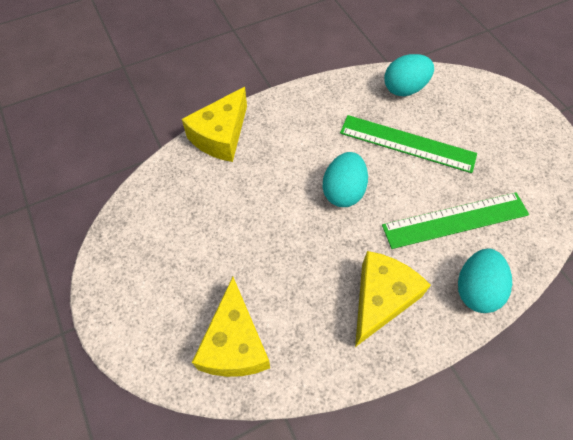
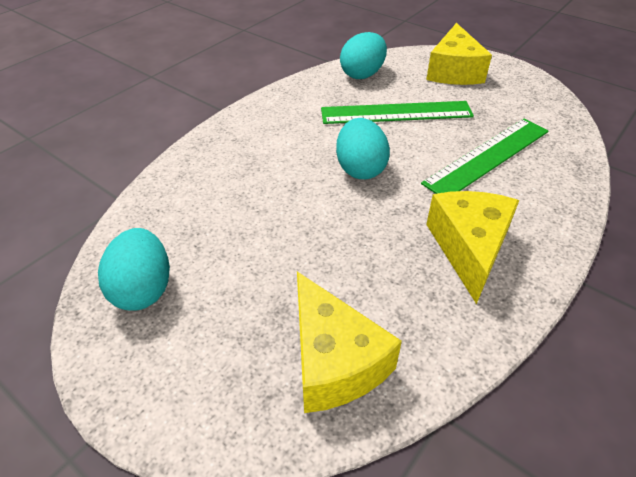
camera: 25 degrees left, 15 degrees down
(221, 136) = (190, 163): yellow cheese -> yellow cheese (453, 71)
(476, 289) = (552, 205): turquoise egg -> turquoise egg (143, 289)

